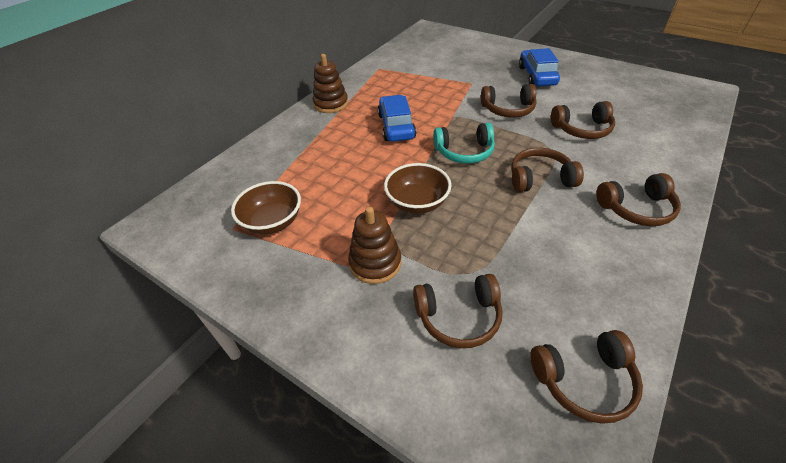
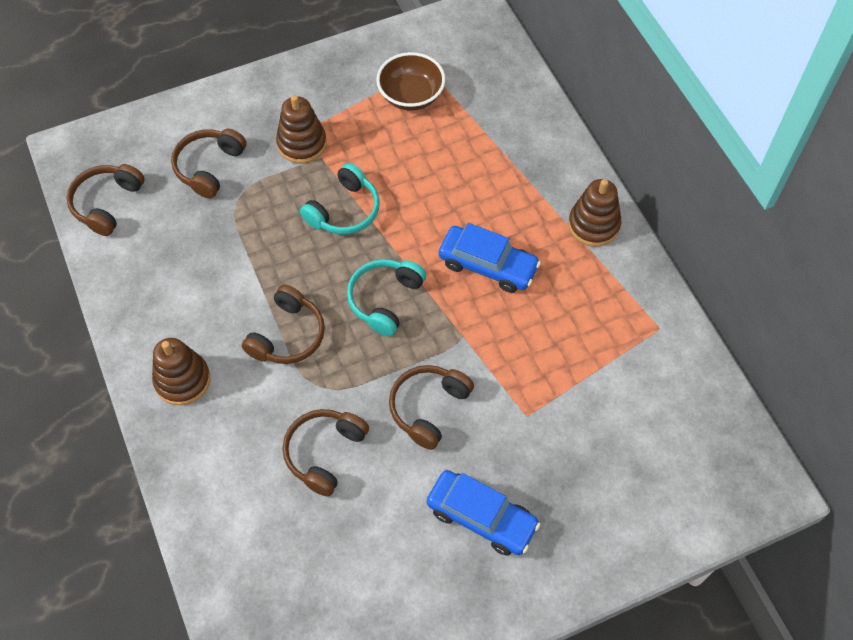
camera: 120 degrees right, 15 degrees up
(417, 203) = (344, 211): brown bowl -> turquoise headphones
(636, 209) = (182, 380): brown headphones -> brown stacking toy

